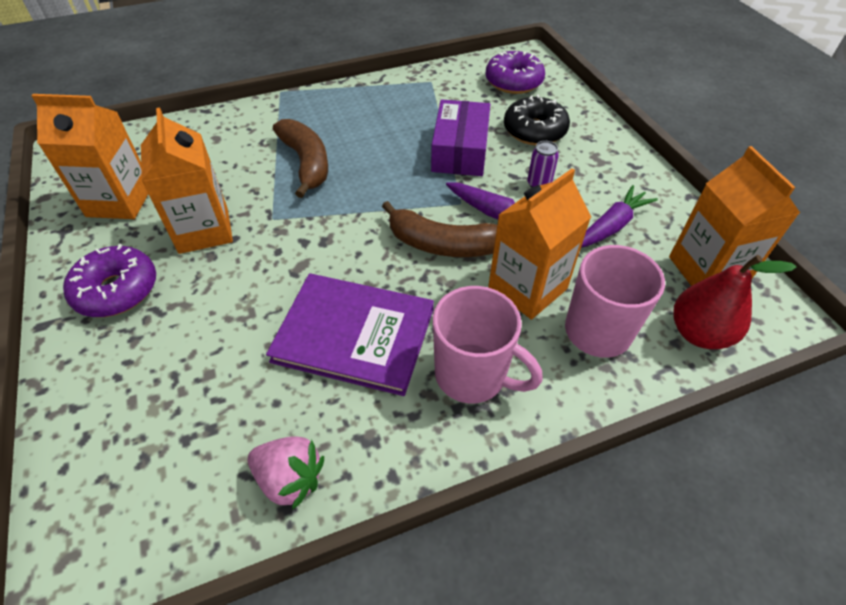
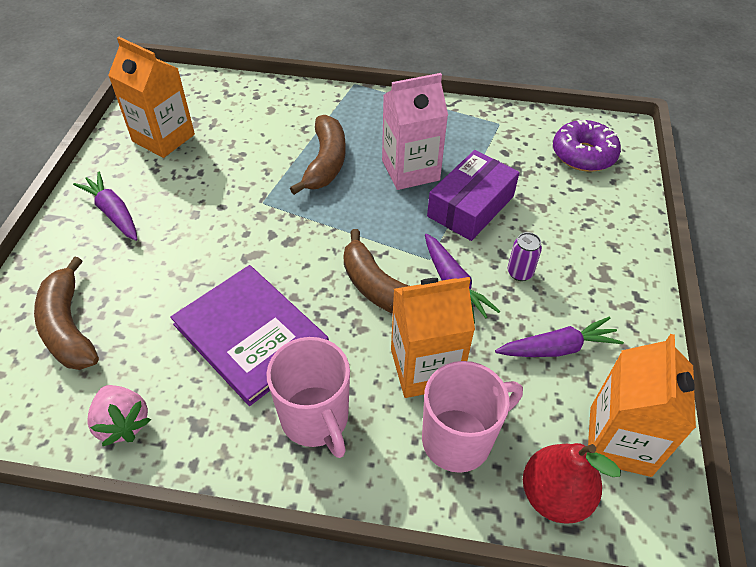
camera: 30 degrees right, 0 degrees up
(117, 290) = (113, 212): purple donut -> purple carrot
(152, 420) = (68, 327): none -> brown banana
(204, 230) = (204, 190): orange carton -> none
(387, 142) = (410, 170): none -> pink carton
(534, 131) = (561, 216): black donut -> none

